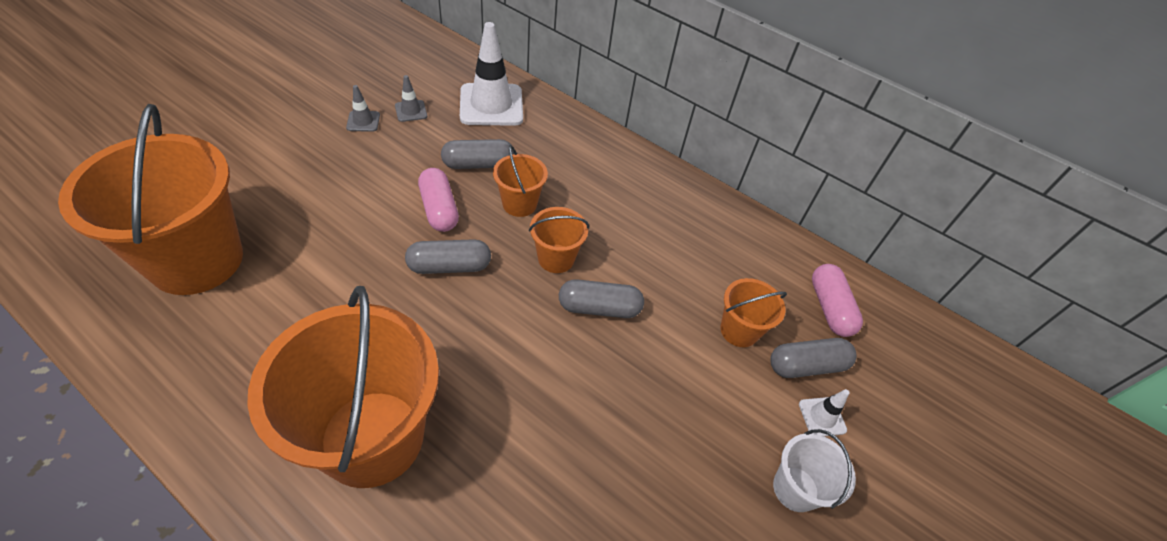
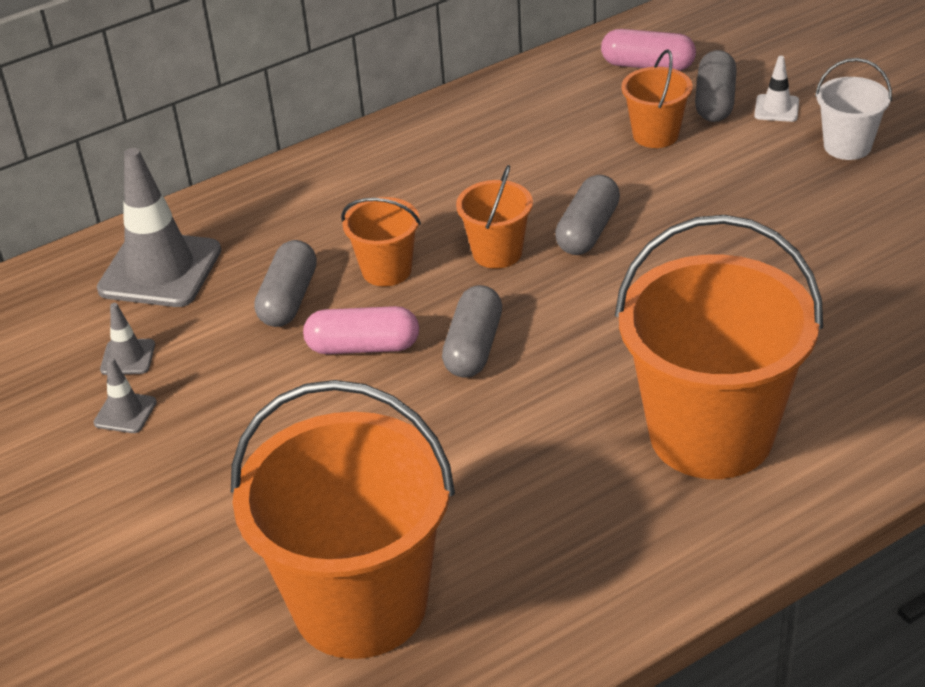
camera: 60 degrees left, 10 degrees down
(491, 105) = (160, 270): white traffic cone -> grey traffic cone

